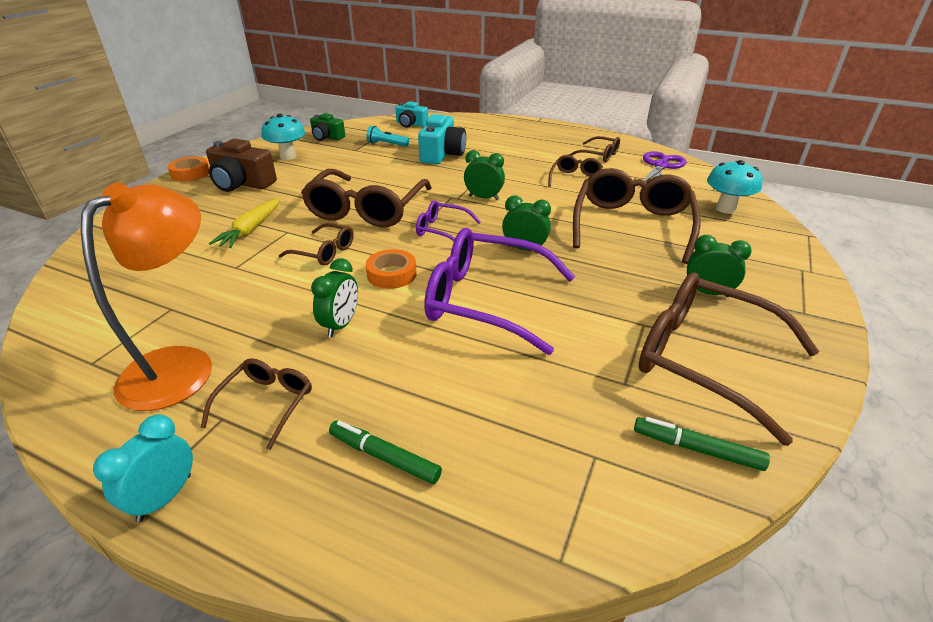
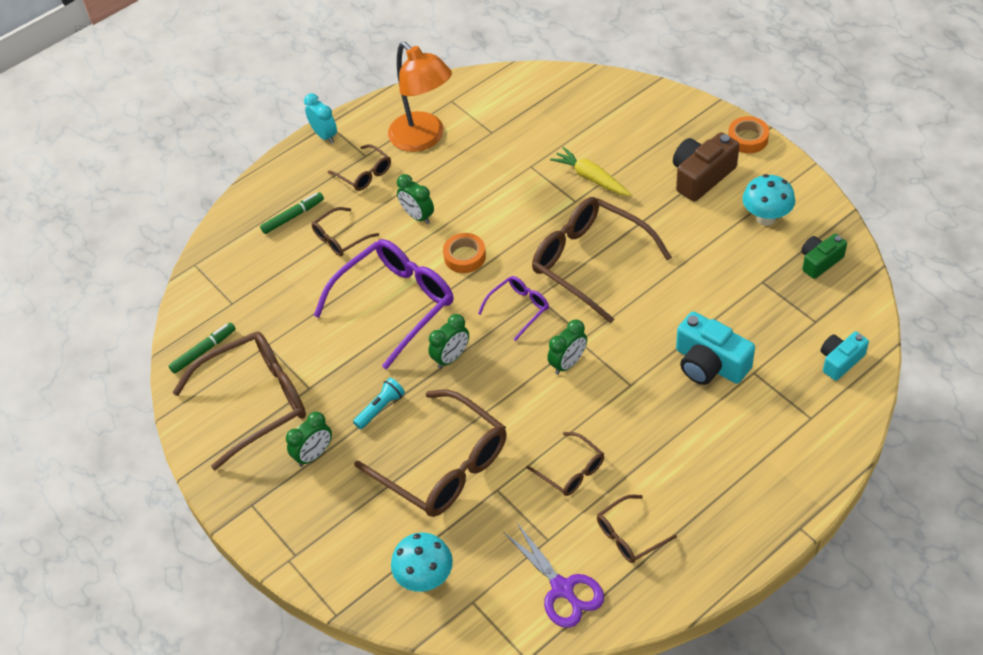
camera: 120 degrees right, 15 degrees up
(324, 252) = (524, 221): brown glasses -> brown glasses (340, 238)
(387, 144) = (769, 316): turquoise flashlight -> turquoise flashlight (380, 408)

